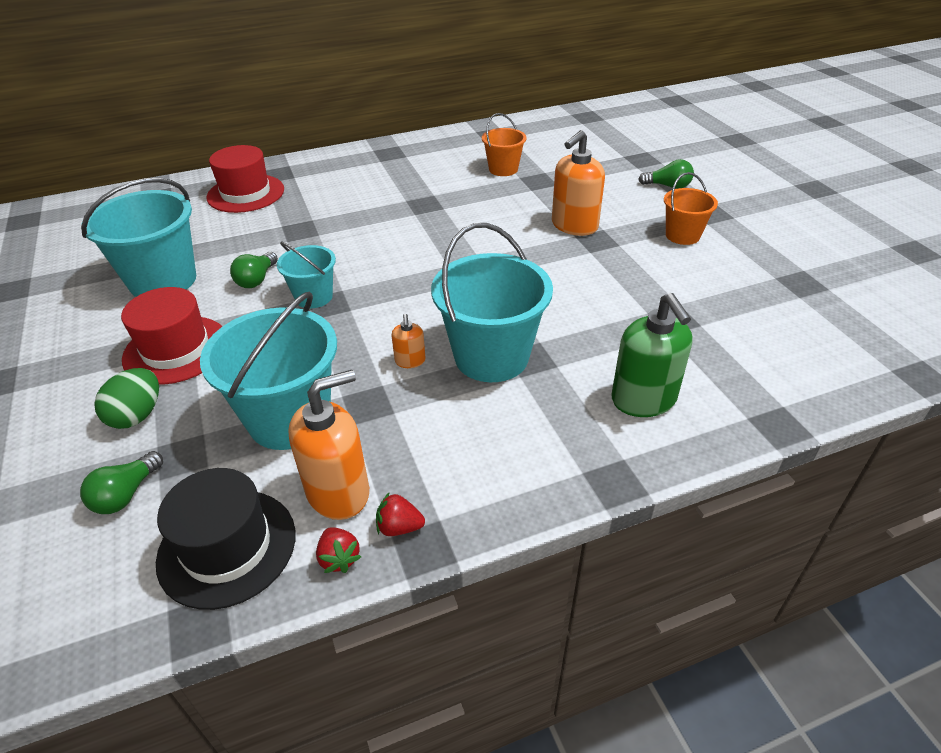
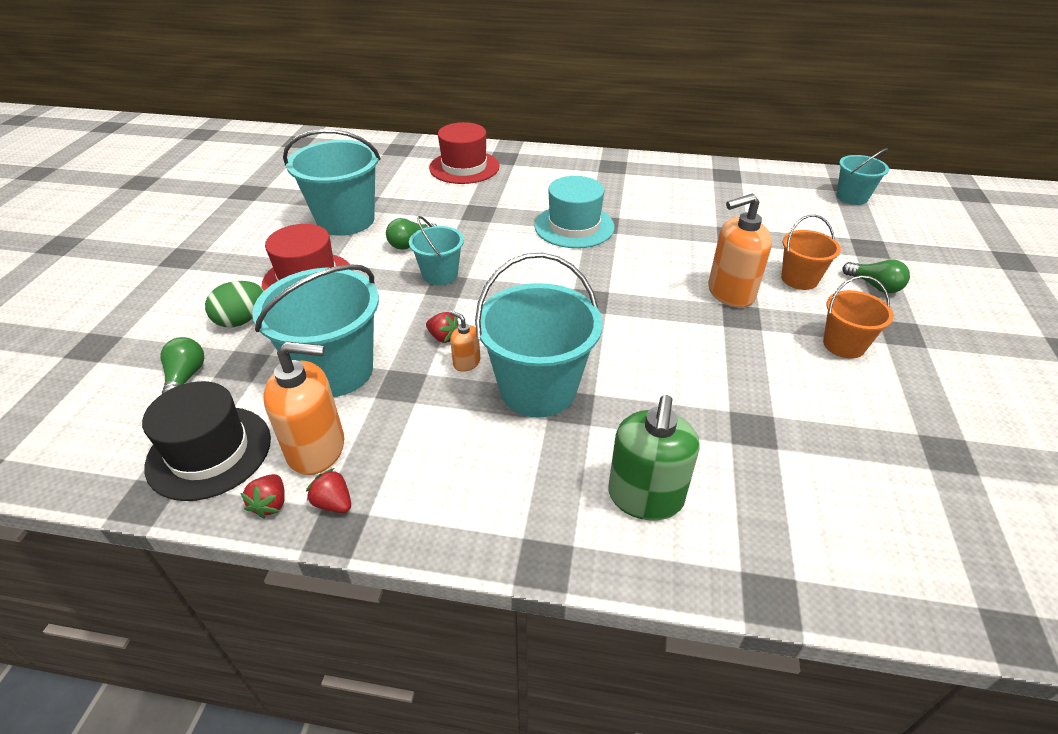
camera: 30 degrees right, 0 degrees up
(126, 494) = (185, 378): green light bulb -> green light bulb turned 120 degrees clockwise
(369, 348) = (443, 337): none -> red strawberry
(401, 214) = (574, 226): none -> turquoise hat
(410, 361) = (466, 362): orange soap dispenser -> orange soap dispenser turned 105 degrees clockwise
(503, 169) = (707, 213): orange bucket -> orange bucket (799, 279)
(599, 125) = (852, 197): none -> turquoise bucket

